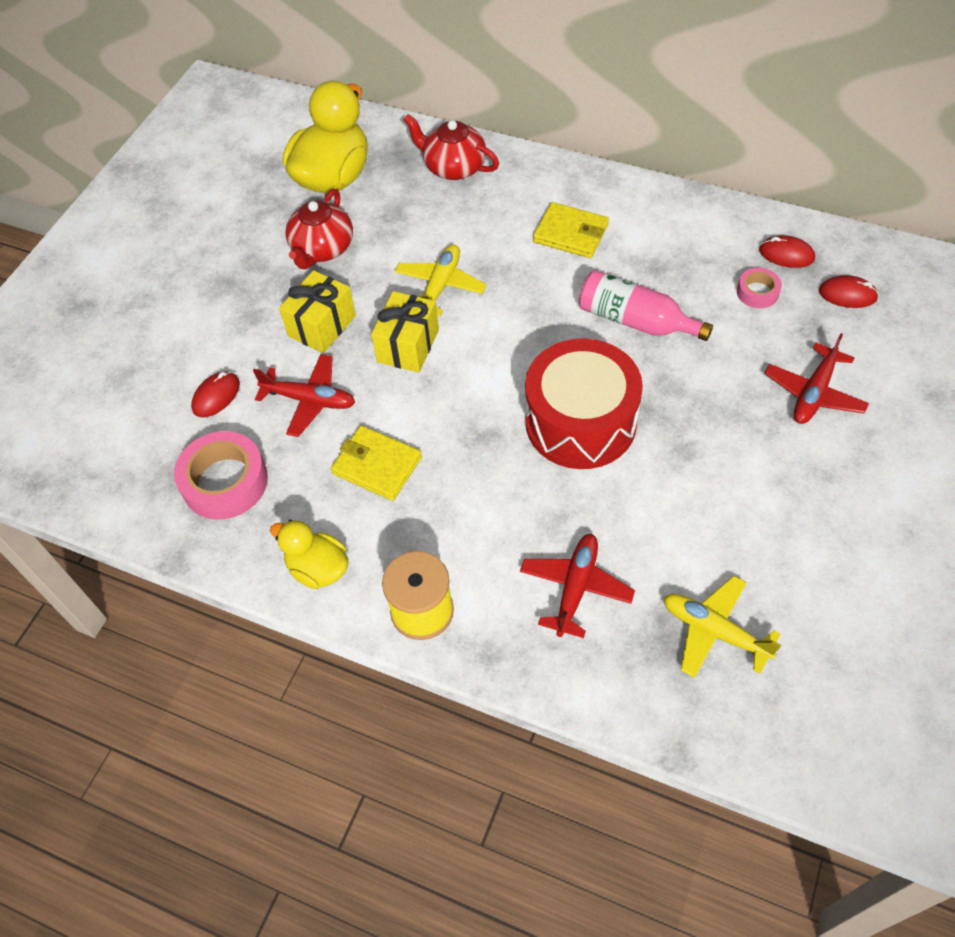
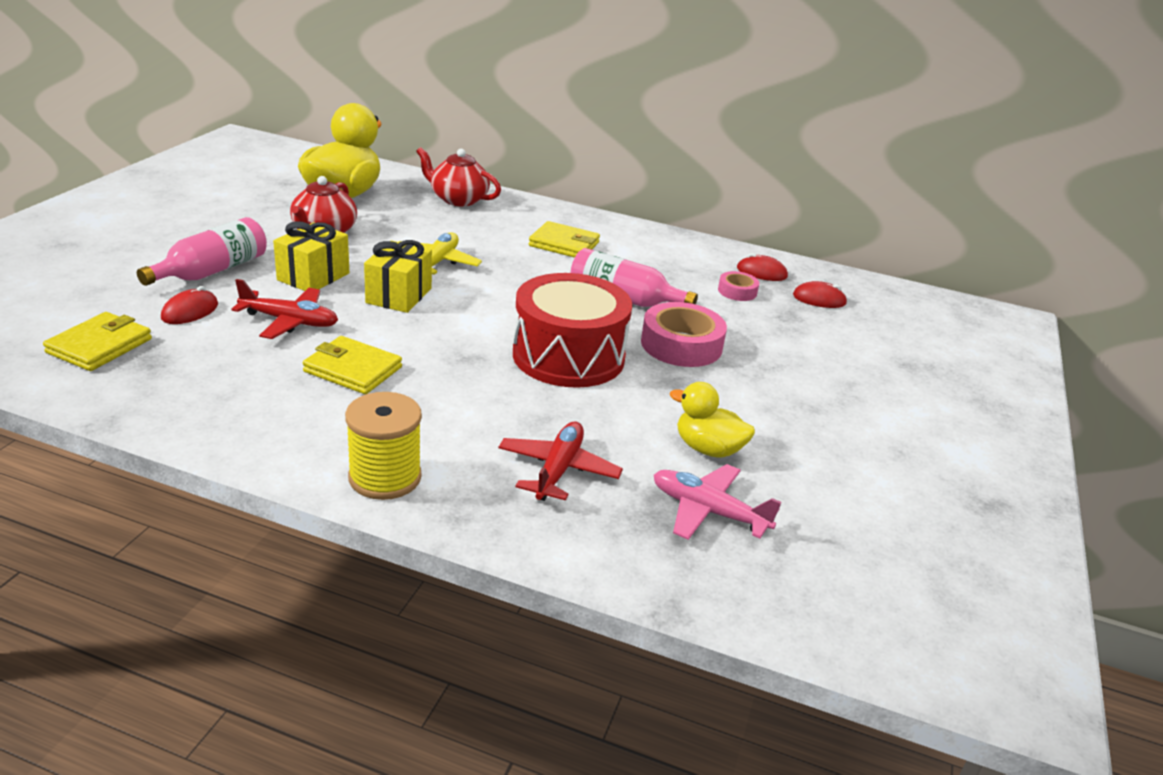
camera: 10 degrees left, 25 degrees down
(147, 457) = (100, 346): none -> yellow wallet
(225, 330) = (212, 271): none -> pink bottle
(225, 482) = (182, 369): pink tape -> pink tape (681, 345)
(318, 568) = (271, 438): yellow duck -> yellow duck (708, 449)
(714, 631) = (708, 511): yellow plane -> pink plane
(814, 393) = (795, 355): red plane -> none

